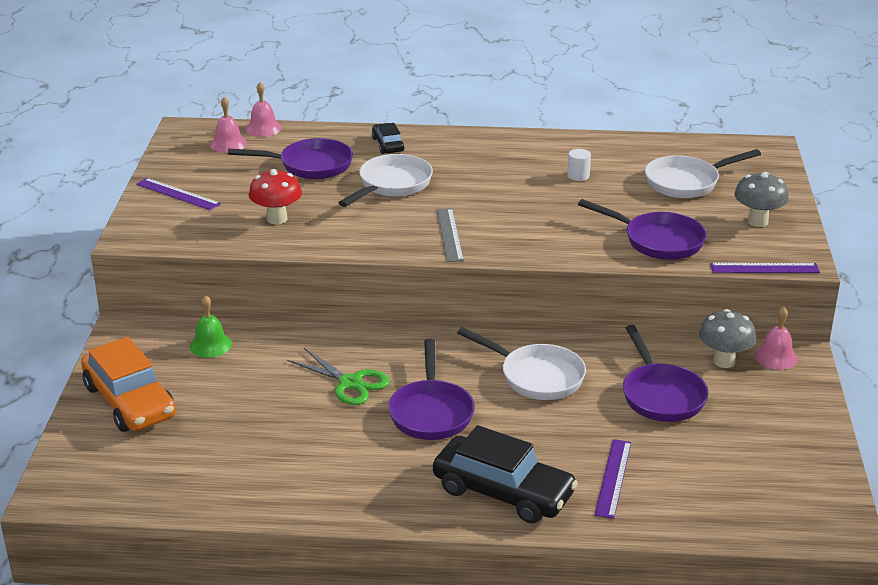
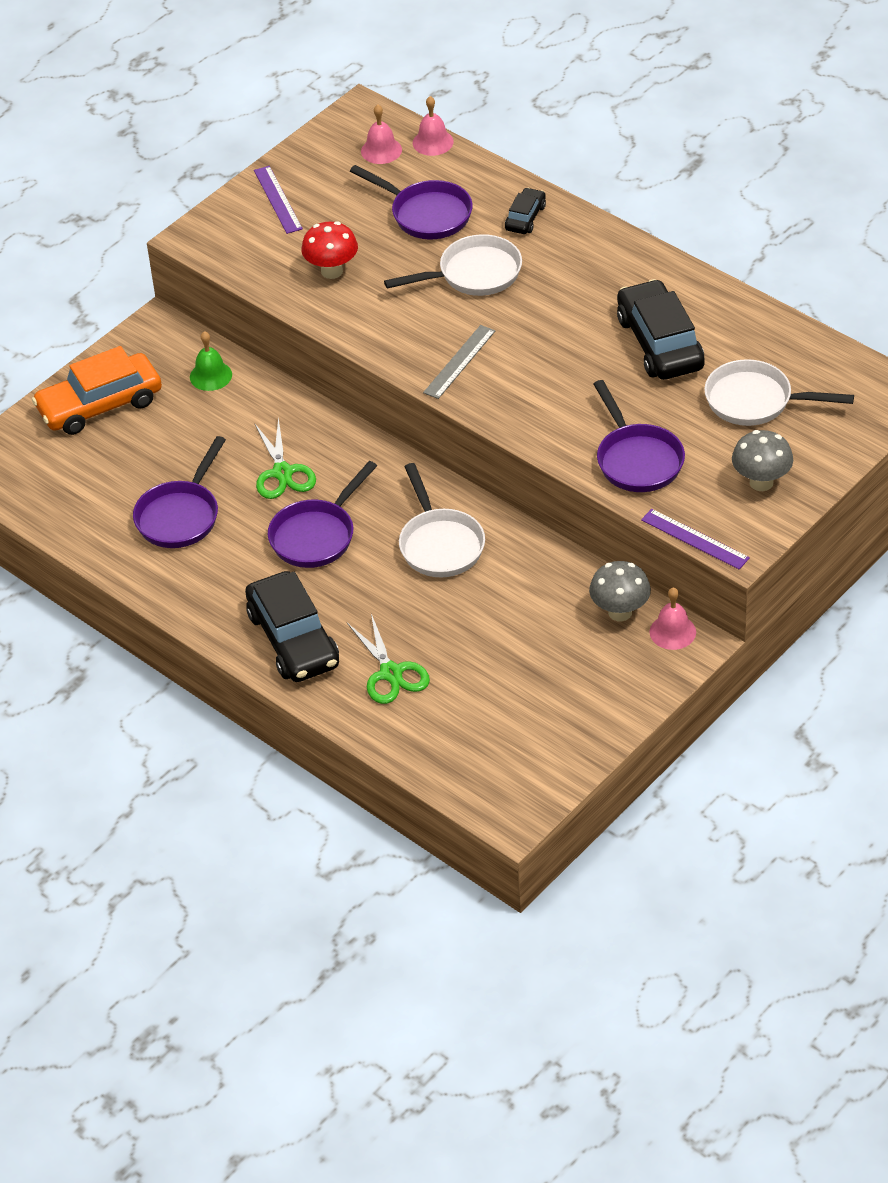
camera: 40 degrees right, 15 degrees up
(129, 401) = (100, 405): orange car -> orange car turned 60 degrees clockwise
(578, 176) = (660, 343): white cylinder -> black car
(613, 478) = (391, 673): purple ruler -> green scissors
(661, 395) = (522, 617): purple pan -> purple pan (180, 516)

